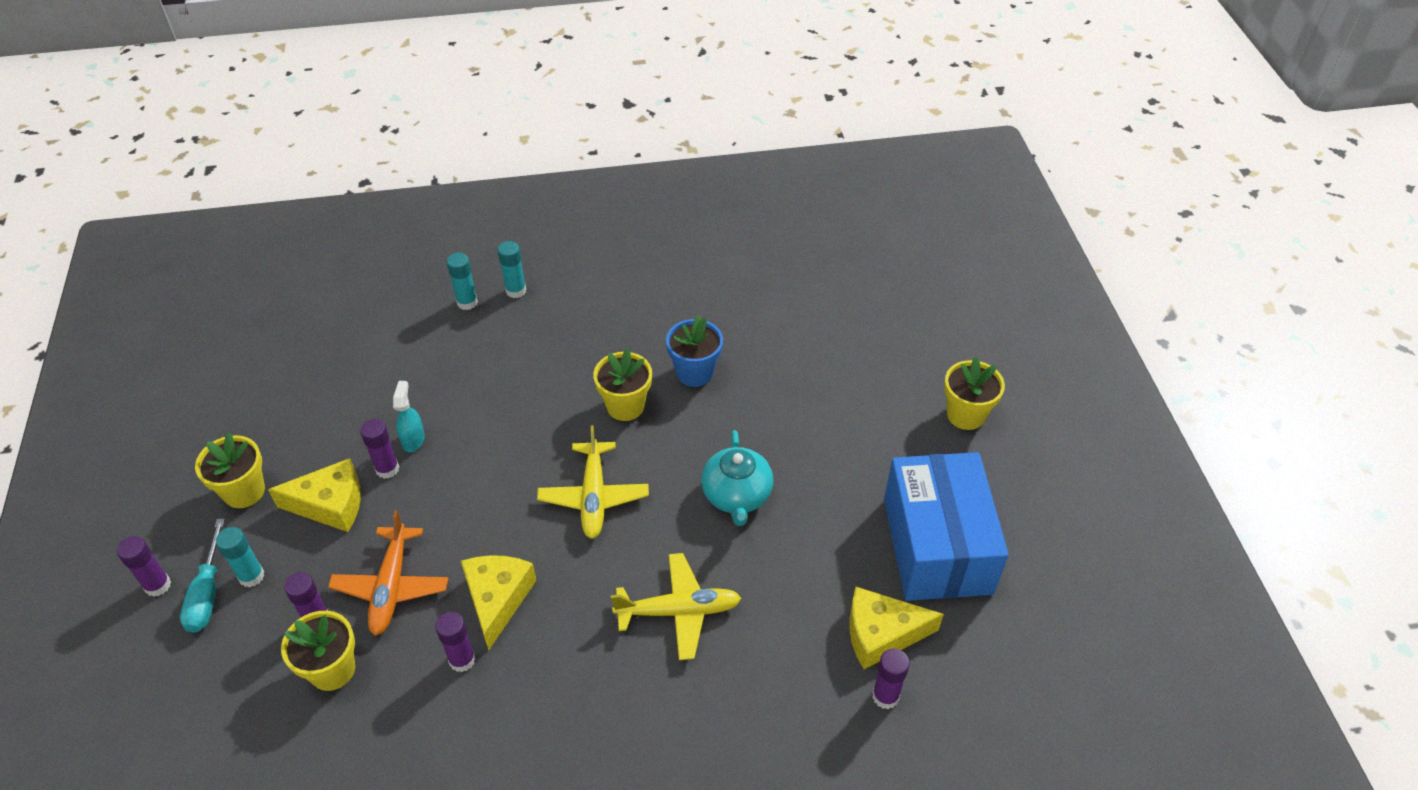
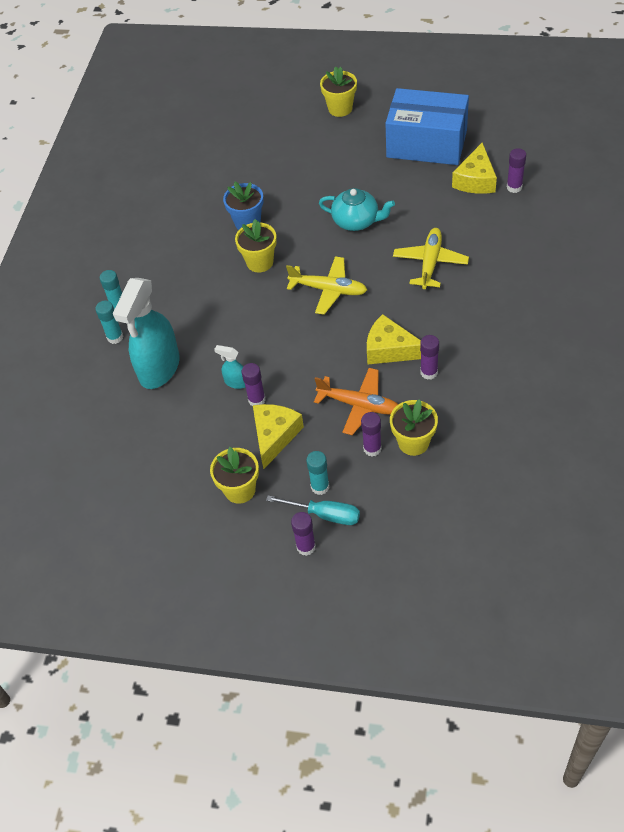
camera: 65 degrees left, 5 degrees up
(425, 358) = (159, 368): none -> turquoise spray bottle

